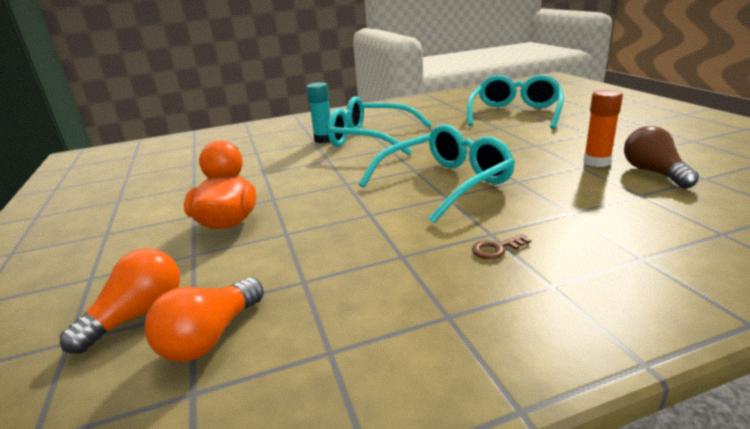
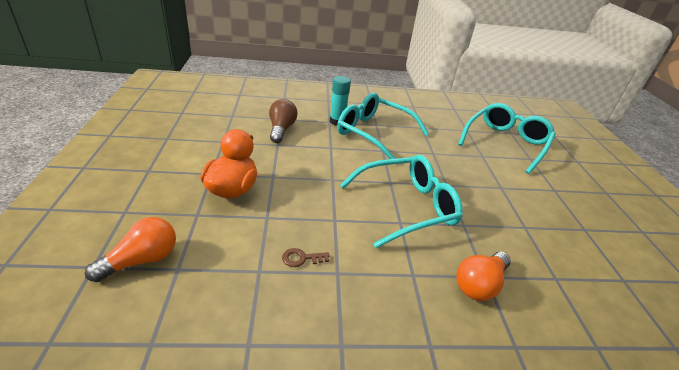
camera: 10 degrees right, 10 degrees up
(211, 337) = (179, 299): orange light bulb -> orange light bulb (479, 284)
(496, 249) = (409, 293): brown key -> brown key (301, 258)
(596, 162) = (541, 227): orange glue stick -> none
(653, 173) = (582, 257): brown light bulb -> brown light bulb (281, 129)

